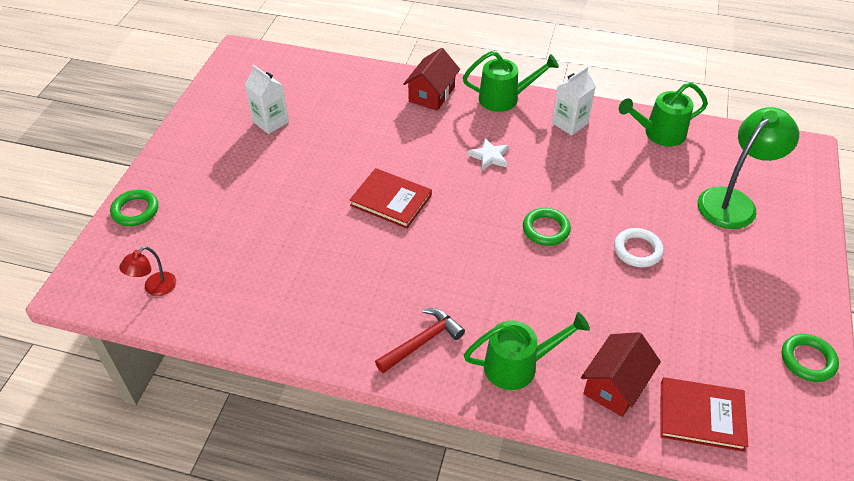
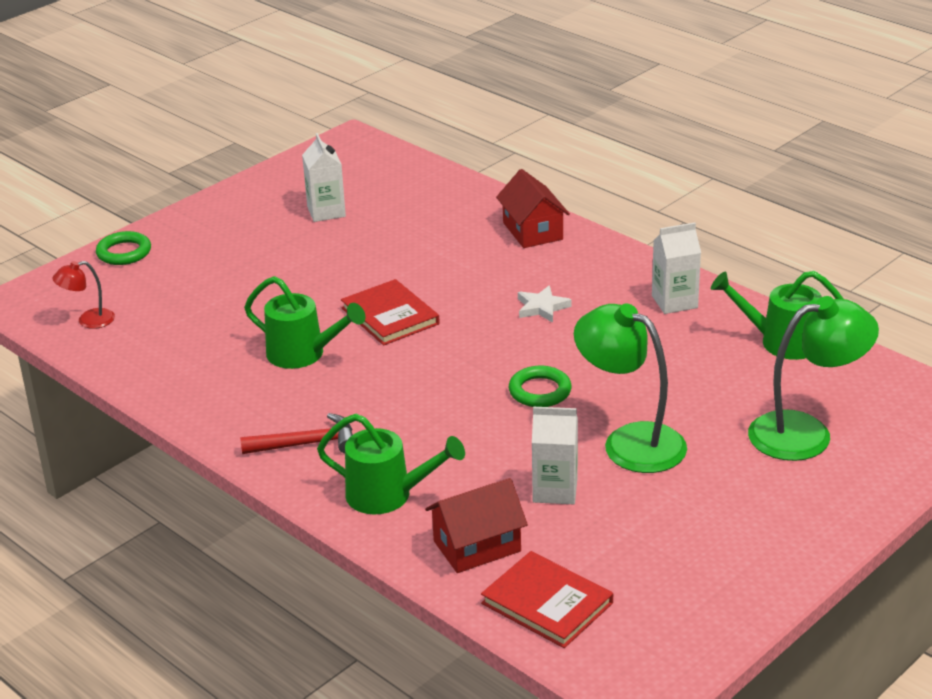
camera: 30 degrees right, 15 degrees down
(432, 94) = (532, 231): red house -> red house turned 75 degrees counterclockwise
(505, 98) = (618, 257): green watering can -> green watering can (303, 354)
(625, 312) = (555, 490): none -> white carton
(637, 250) = (630, 442): white ring -> green lamp
(808, 360) = (731, 602): green ring -> none

